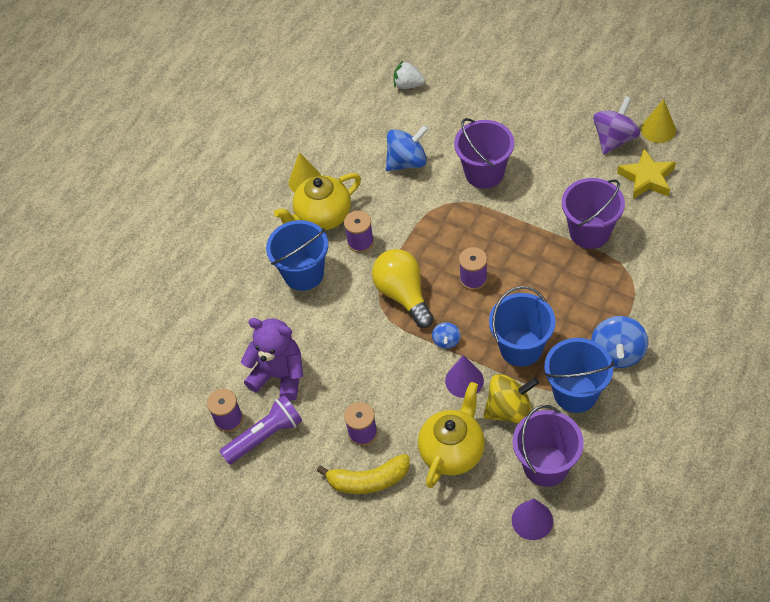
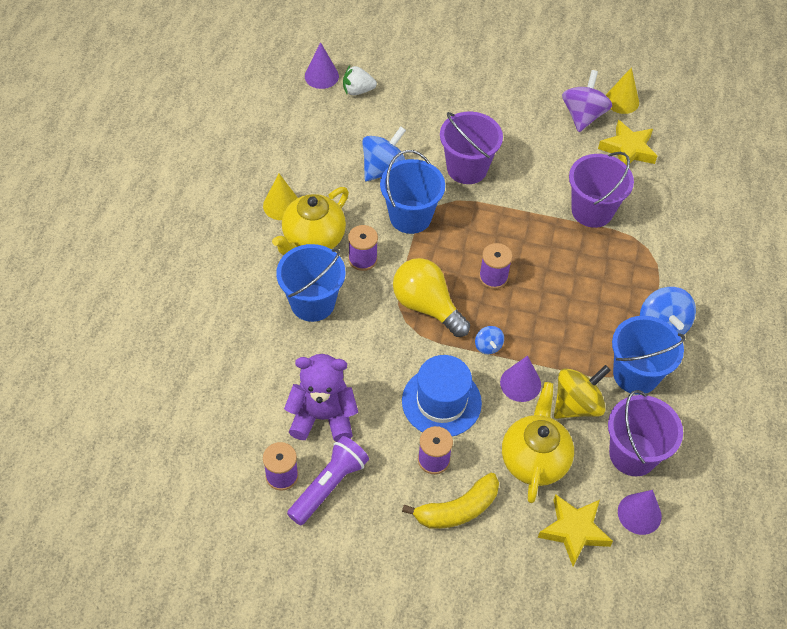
camera: 25 degrees left, 0 degrees up
(380, 67) = (321, 76): none -> purple cone
(387, 383) = (441, 402): none -> blue hat
(466, 522) = (574, 531): none -> yellow star
(521, 348) = (566, 339): blue bucket -> blue bucket (410, 217)

